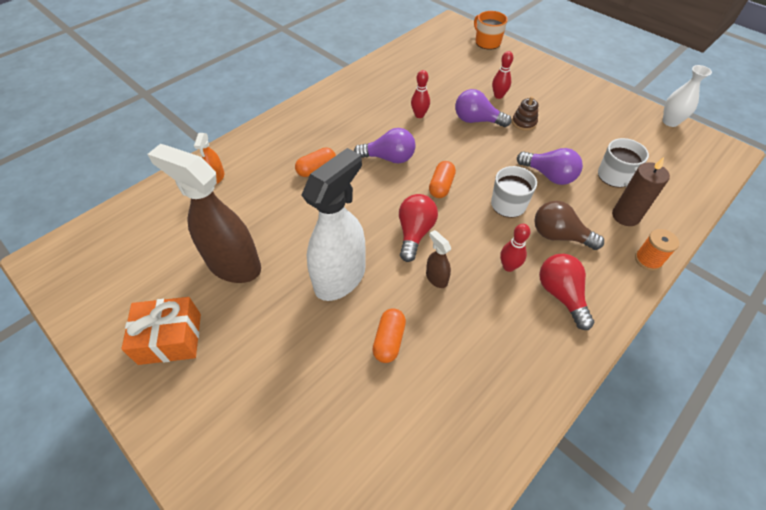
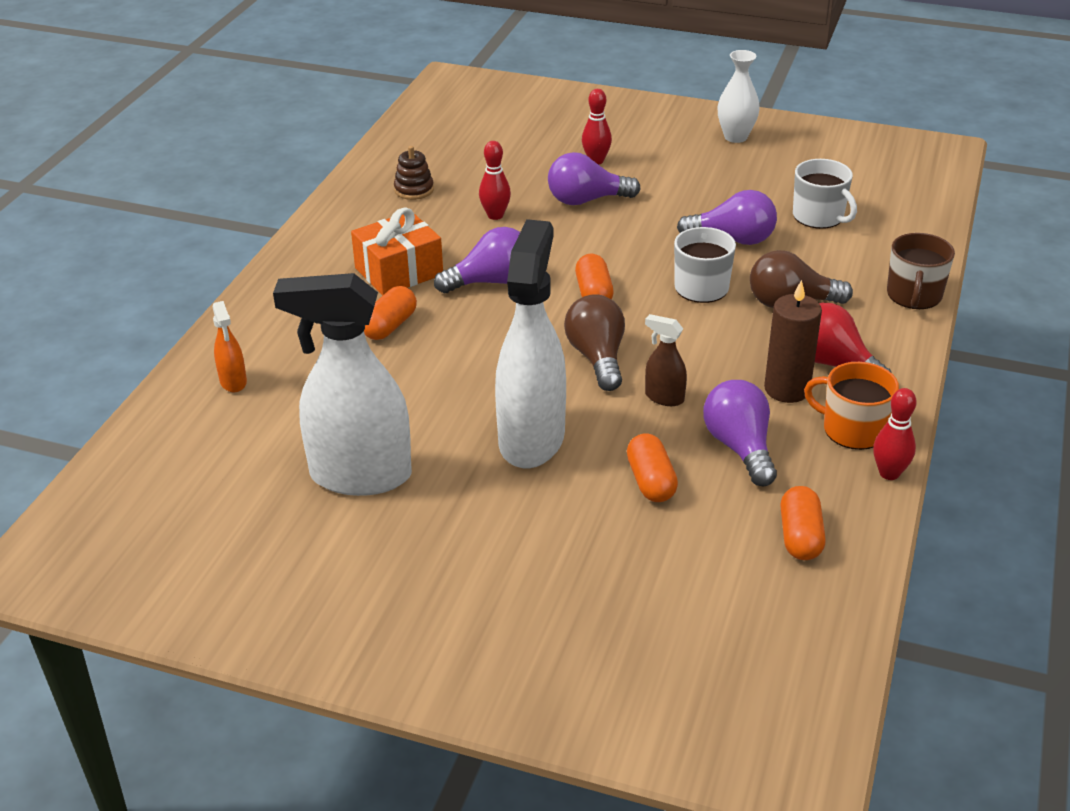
camera: 25 degrees left, 15 degrees down
(170, 338) = (338, 585): orange gift -> orange gift (399, 271)
(233, 265) = (360, 475): brown spray bottle -> white spray bottle
(415, 233) = (597, 358): red light bulb -> brown light bulb
(457, 431) = (800, 537): none -> orange capsule
(460, 337) = (739, 447): none -> purple light bulb
(487, 42) = (528, 94): orange mug -> orange mug (852, 429)
(508, 266) = (749, 355): red bowling pin -> red bowling pin (889, 473)
(524, 123) = (656, 185): brown stacking toy -> brown stacking toy (414, 190)
(625, 216) = (859, 257): brown candle -> brown candle (787, 389)
(648, 260) = (914, 295): orange spool -> brown mug
(670, 122) = (850, 133): white vase -> white vase (735, 137)

